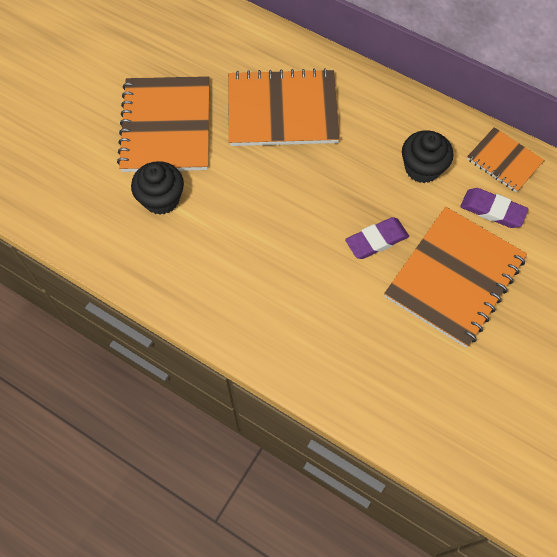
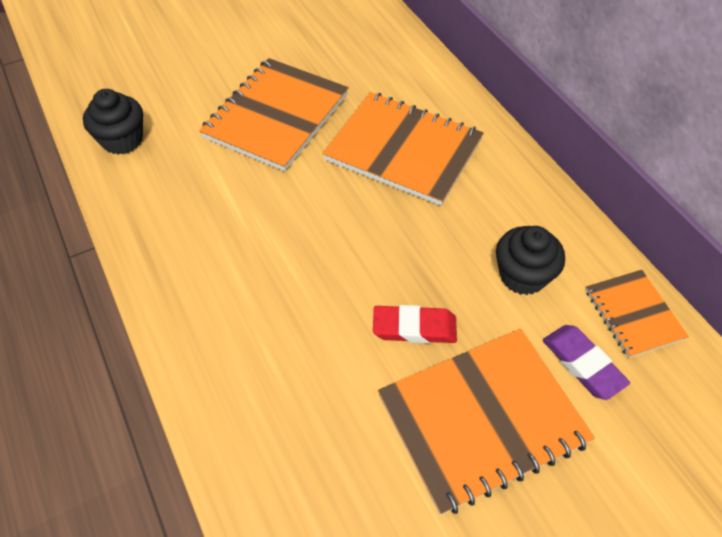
camera: 30 degrees right, 10 degrees down
(161, 199) = (219, 178): black cupcake -> black cupcake (122, 140)
(376, 240) = (414, 328): purple eraser -> red eraser

